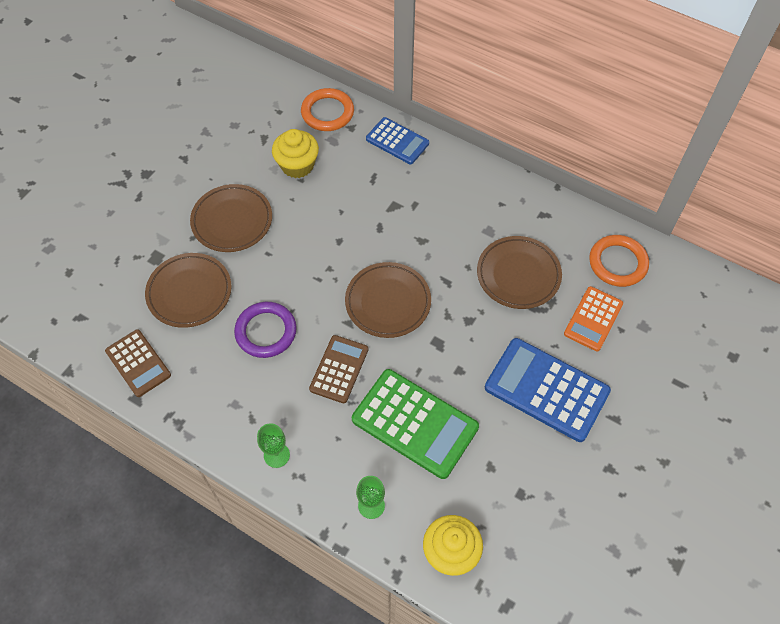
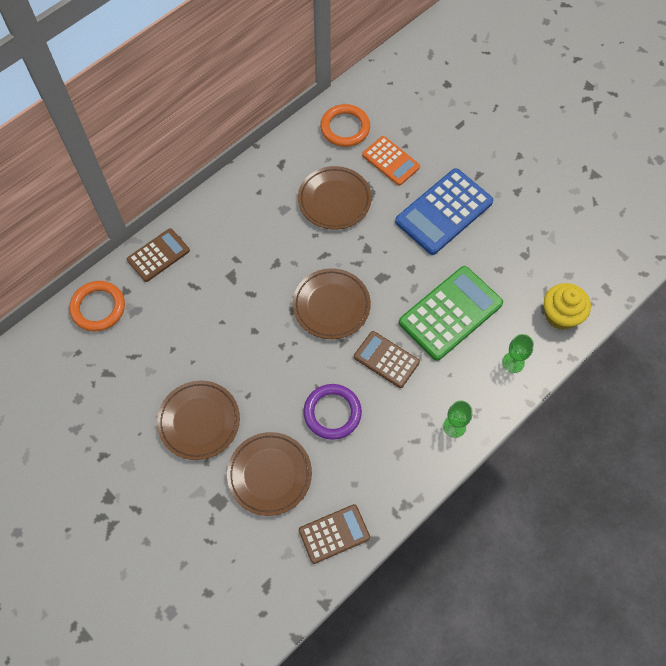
camera: 75 degrees left, 5 degrees up
(297, 165) = (153, 349): yellow cupcake -> none
(397, 141) = (158, 255): blue calculator -> brown calculator

